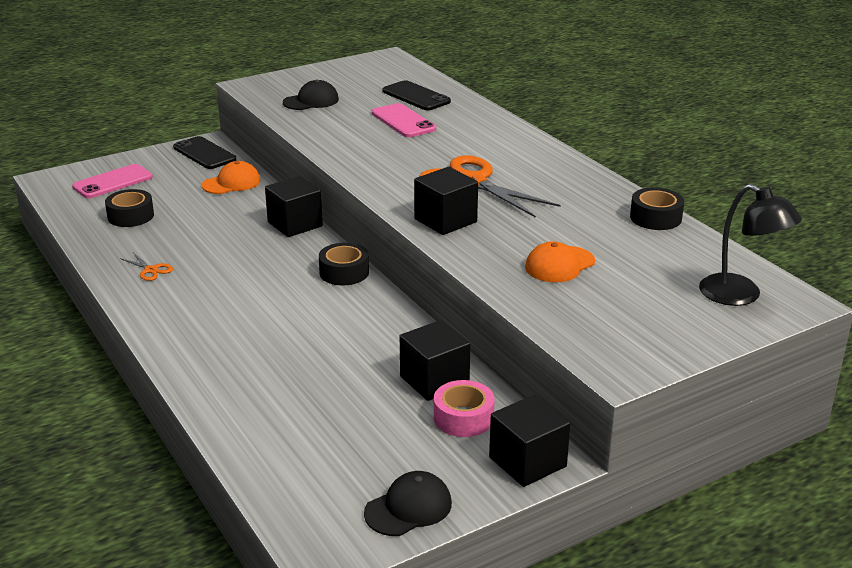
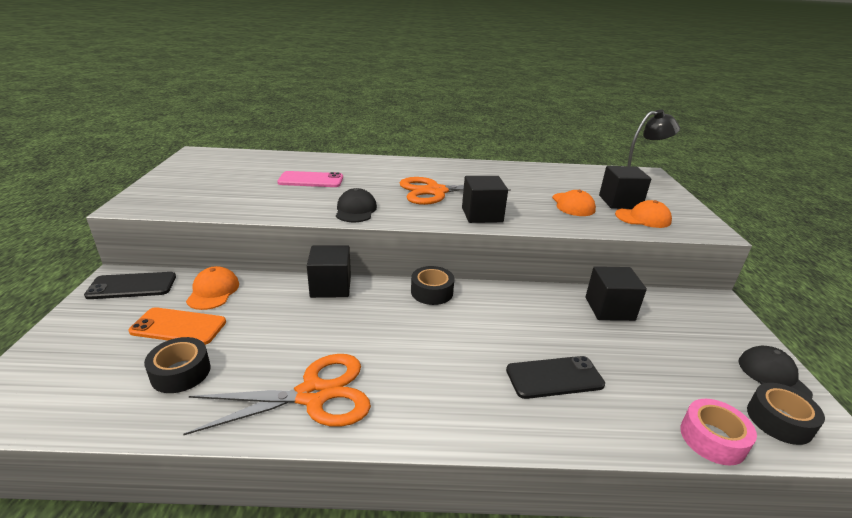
camera: 60 degrees left, 0 degrees up
(113, 182) = (84, 361): pink phone -> none
(151, 270) = (313, 395): orange scissors -> orange scissors, size x2.43
(176, 192) = (178, 327): none -> orange phone
(311, 101) = (214, 195): black cap -> black cap (356, 210)
(416, 96) = (279, 165): black phone -> black phone (554, 377)
(463, 418) = (661, 314): pink tape -> pink tape (712, 439)
(527, 462) = (719, 310): black cube -> black cube (620, 202)
(588, 316) = (643, 218): none -> orange cap
(655, 218) = (535, 168): black tape -> black tape (779, 420)

